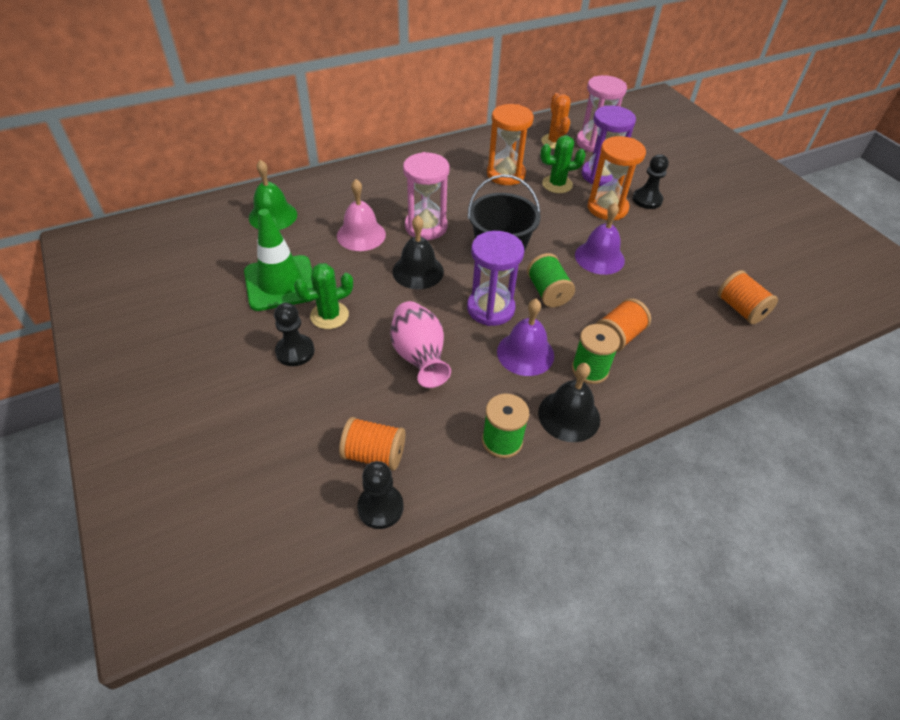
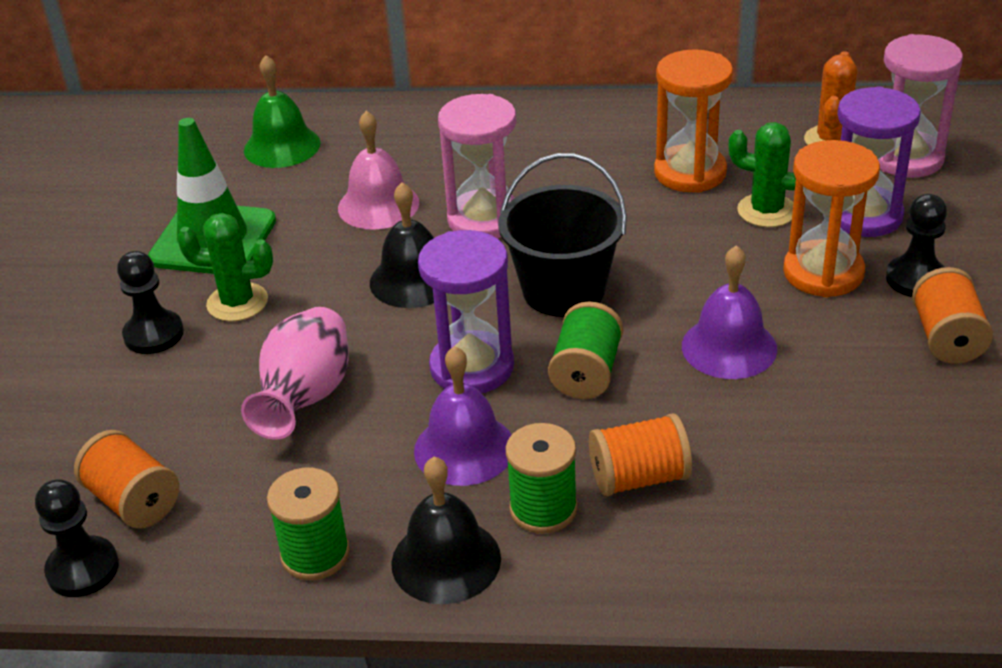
camera: 35 degrees right, 10 degrees down
(740, 309) = (917, 513): orange spool -> orange spool (947, 338)

